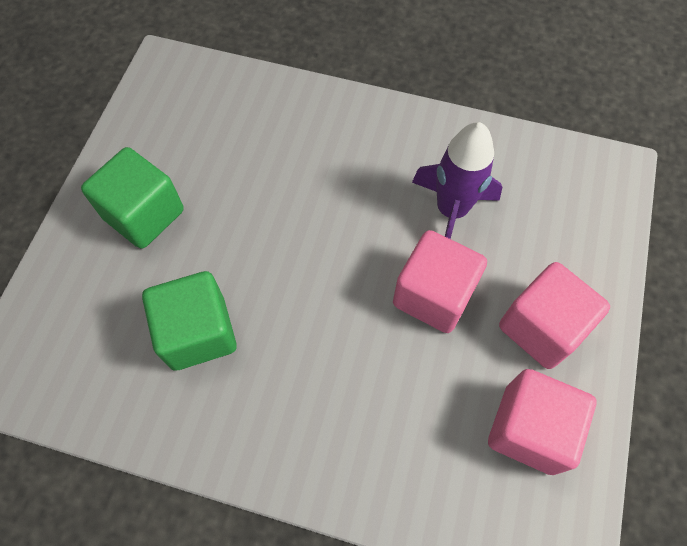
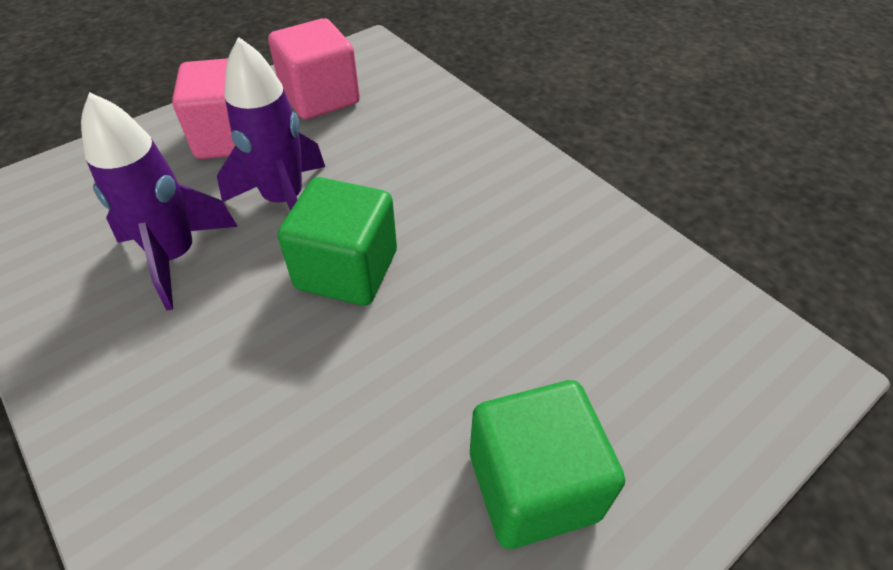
camera: 145 degrees left, 15 degrees down
(198, 332) = (540, 293): green cube -> green cube (347, 270)
(433, 295) = (284, 201): pink cube -> purple rocket

